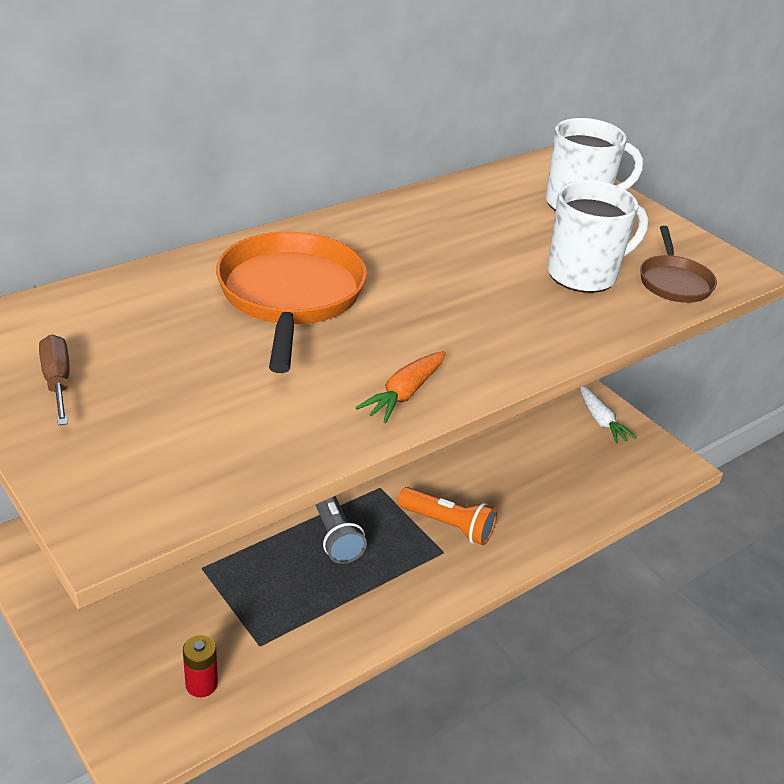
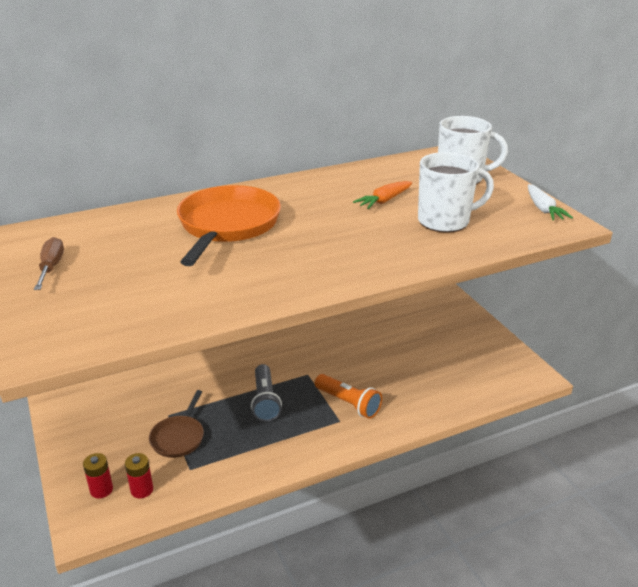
camera: 15 degrees right, 5 degrees down
(142, 691) = (101, 490): none -> red battery
(404, 394) = (277, 288): orange carrot -> orange carrot (384, 201)
(601, 421) = (485, 343): white carrot -> white carrot (543, 209)
(674, 282) = (513, 228): brown pan -> brown pan (179, 437)

